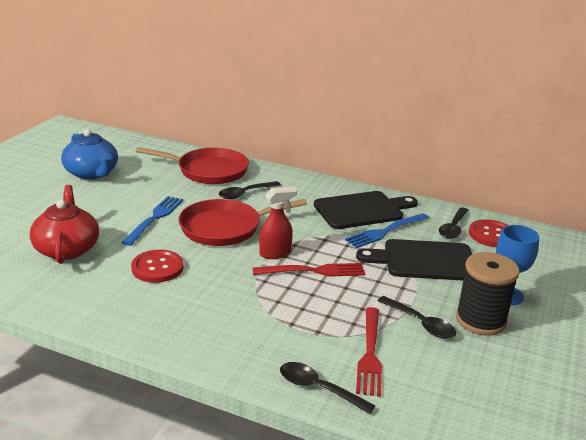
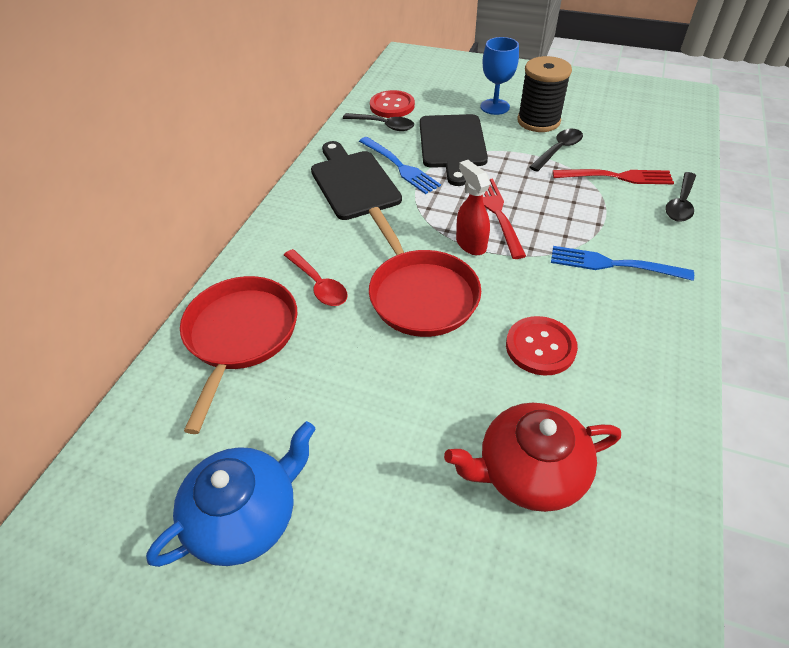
camera: 90 degrees left, 20 degrees up
(154, 218) = (410, 376): blue fork -> blue fork (614, 264)
(245, 194) = (318, 285): black spoon -> red spoon

